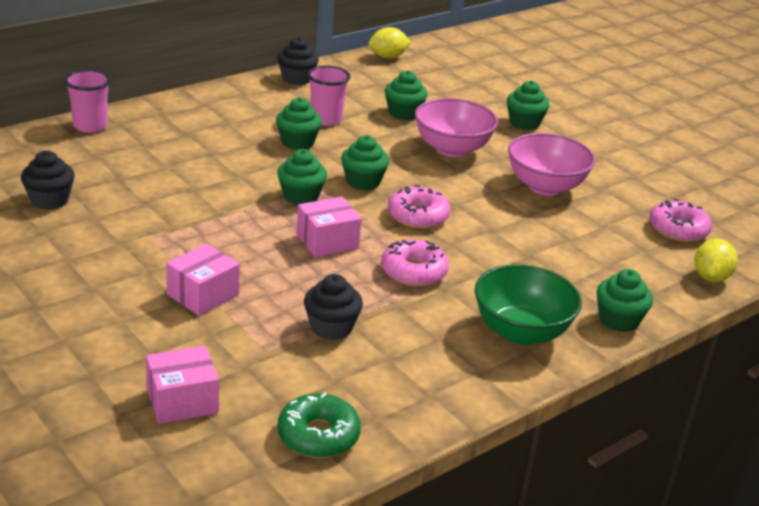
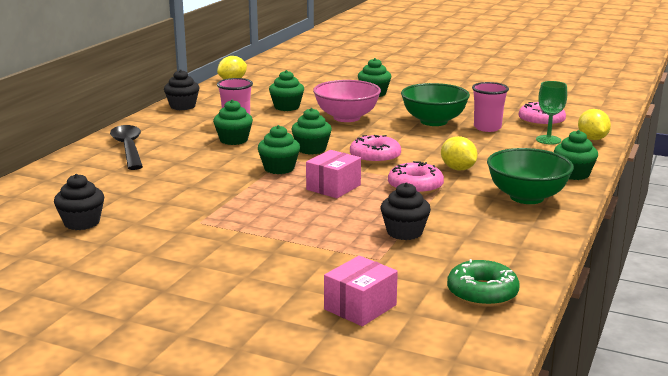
camera: 25 degrees left, 10 degrees down
(90, 126) = (53, 170): pink cup -> pink cup (487, 128)
(185, 120) = (128, 148): none -> black spoon
(203, 295) = (287, 242): pink box -> none
(490, 264) = (458, 169): none -> yellow lemon
(545, 187) = (433, 121): pink bowl -> green bowl
(652, 260) = (548, 140): none -> green goblet

